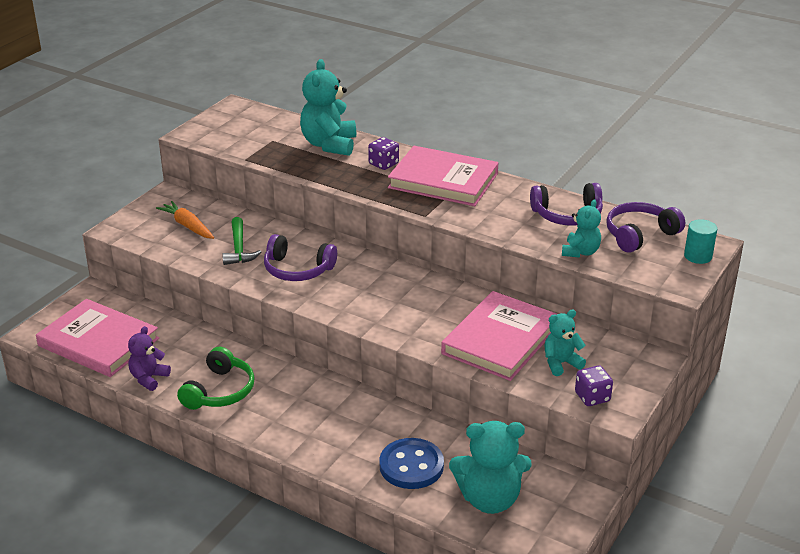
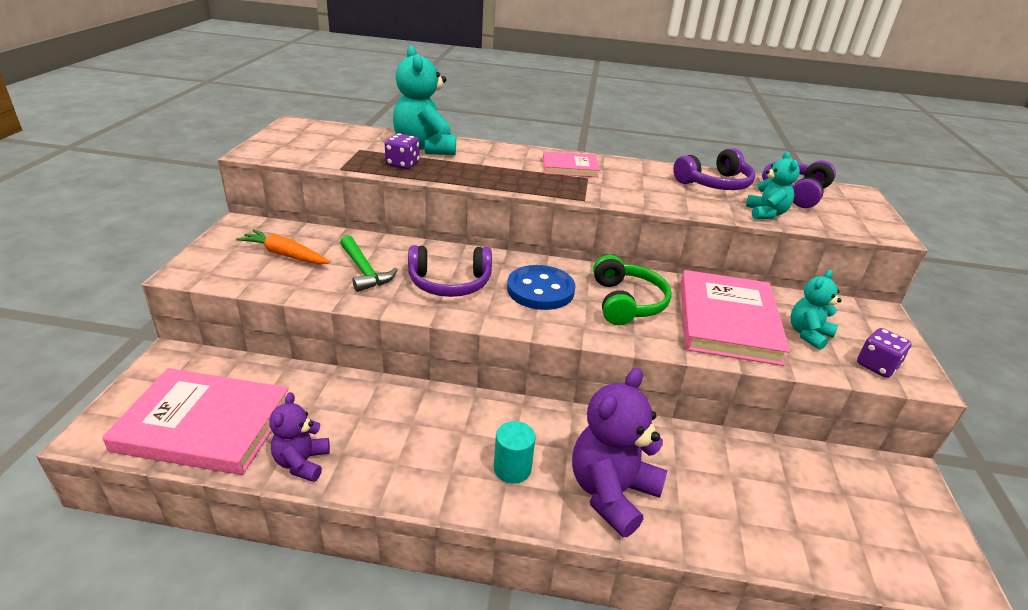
camera: 25 degrees left, 0 degrees up
(219, 391) = (411, 457): green headphones -> green headphones (626, 302)
(342, 444) = (611, 493): none -> purple teddy bear
(383, 164) = (497, 159): purple dice -> purple dice (402, 164)
(411, 466) = (712, 500): blue button -> blue button (540, 290)
(443, 181) = (570, 167): pink book -> pink book, size x0.54
(489, 499) = (831, 521): turquoise teddy bear -> none
(698, 256) = (863, 203): turquoise cylinder -> turquoise cylinder (512, 468)

